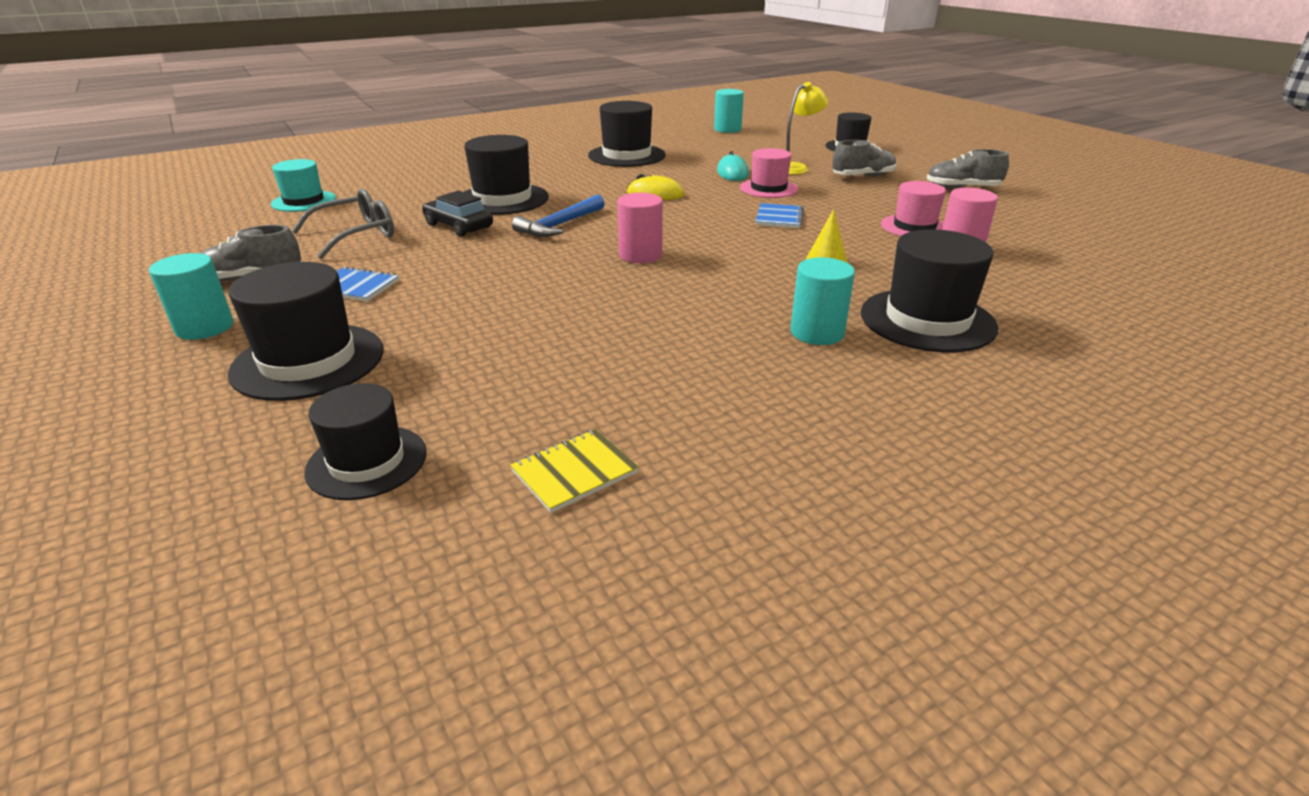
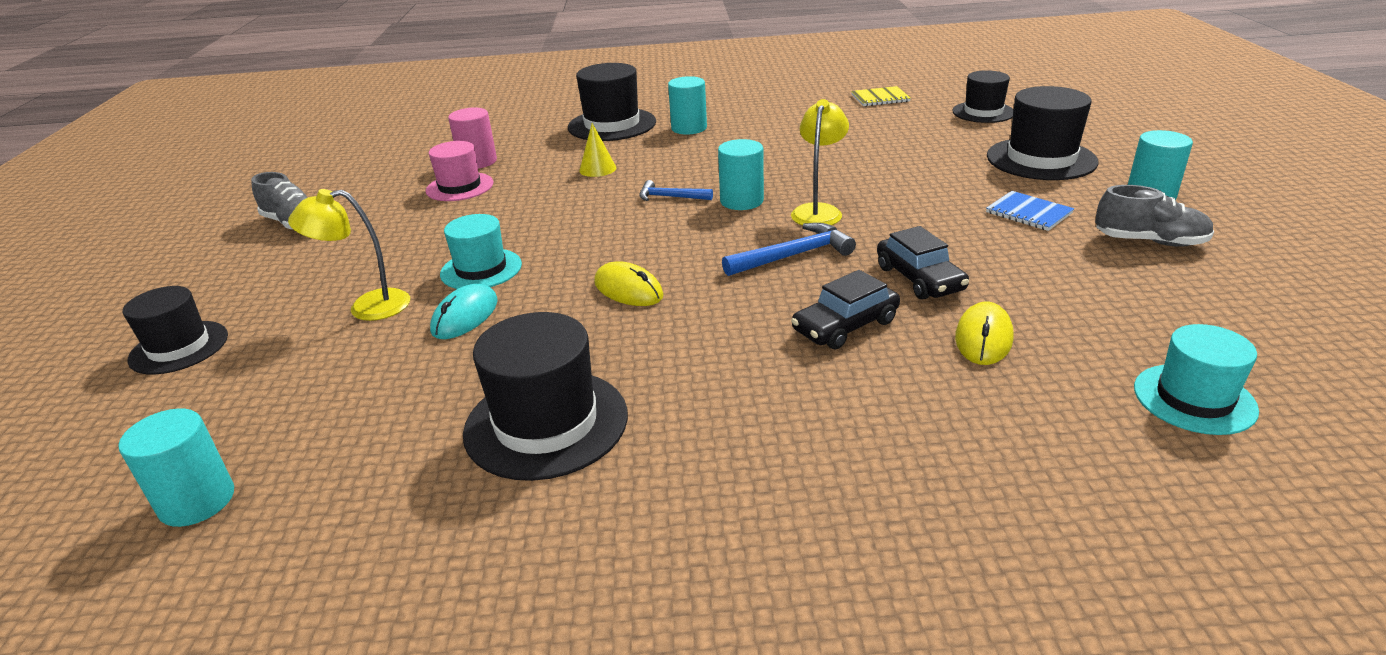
camera: 150 degrees left, 0 degrees up
(357, 235) = (1056, 288): grey glasses -> none
(415, 206) = (983, 338): none -> yellow mouse
(502, 199) = (845, 326): black hat -> black car
(561, 258) = (818, 211): none -> yellow lamp
(640, 255) = (741, 201): pink cylinder -> turquoise cylinder
(710, 248) = (670, 197): none -> blue hammer
(768, 188) = (481, 269): pink hat -> turquoise hat
(779, 218) = (552, 220): blue notebook -> none
(863, 177) = (336, 267): grey shoe -> none

